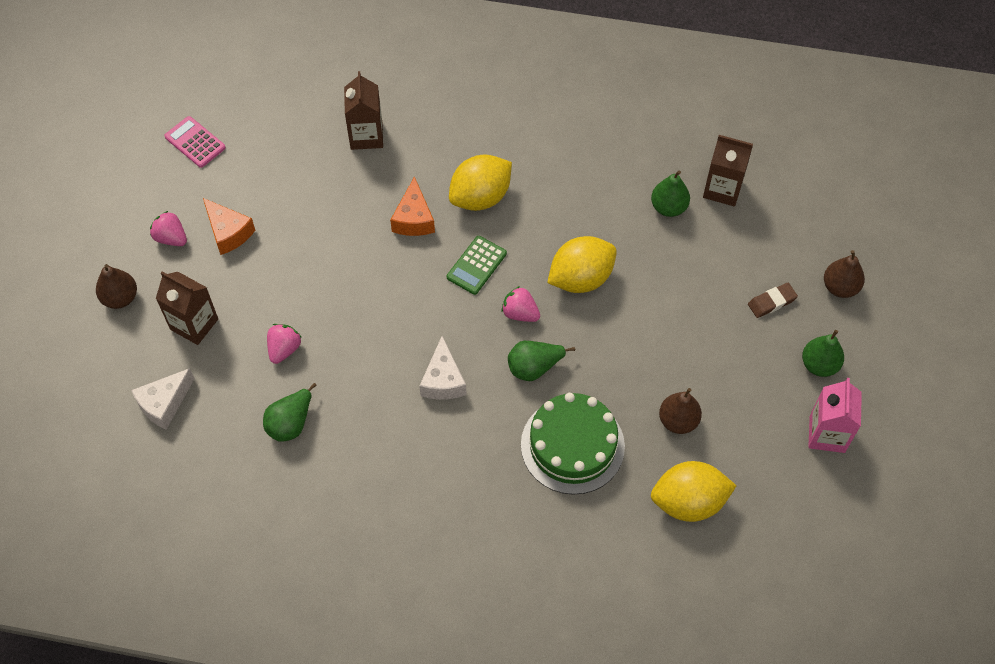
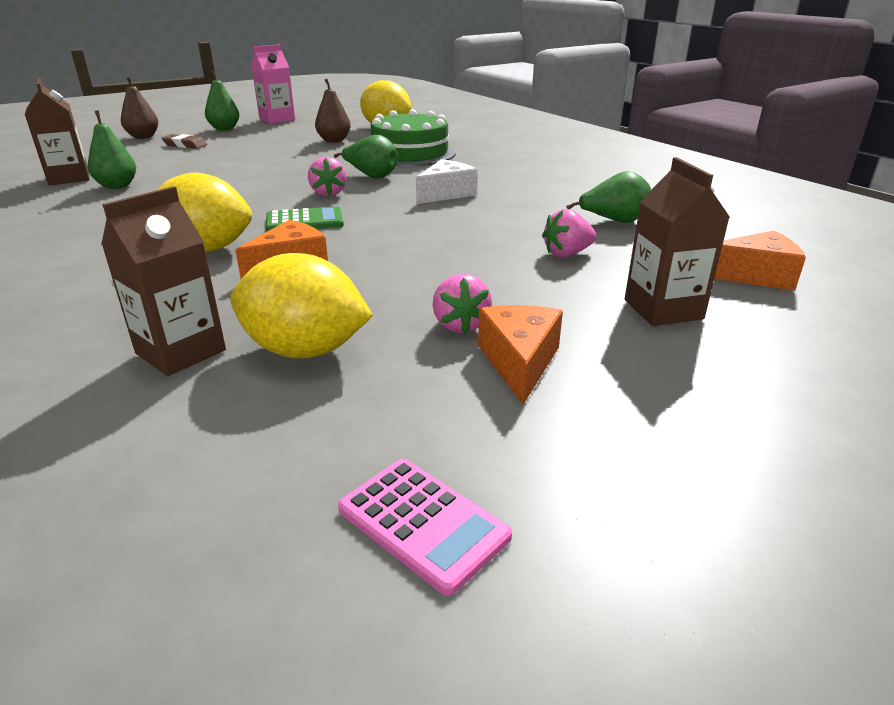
camera: 135 degrees left, 30 degrees down
(120, 298) = (771, 380): brown pear -> none
(164, 404) = (755, 276): white cheese -> orange cheese
(171, 238) = (621, 403): pink strawberry -> pink strawberry (460, 325)
(195, 142) = (423, 523): pink calculator -> pink calculator turned 45 degrees counterclockwise
(581, 278) = (252, 188): yellow lemon -> yellow lemon (305, 350)

